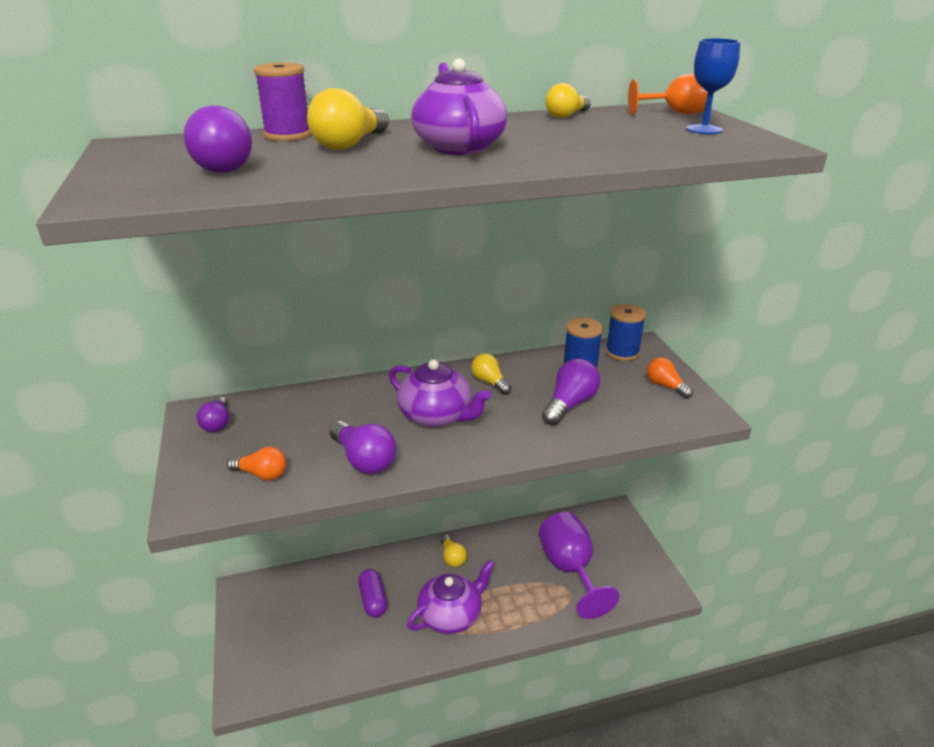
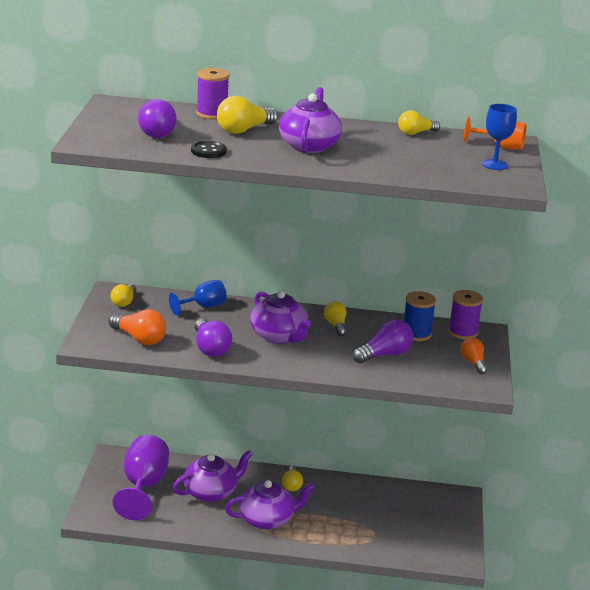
camera: 20 degrees right, 5 degrees down
(217, 423) = (124, 302): purple light bulb -> yellow light bulb
(262, 474) = (139, 339): orange light bulb -> orange light bulb, size x1.51
(322, 176) = (208, 151): none -> black button
(322, 401) = (203, 307): none -> blue goblet
(373, 600) = (211, 492): purple capsule -> purple teapot
(570, 569) = (387, 522): purple goblet -> purple goblet (143, 487)
(622, 352) = (463, 332): blue spool -> purple spool

